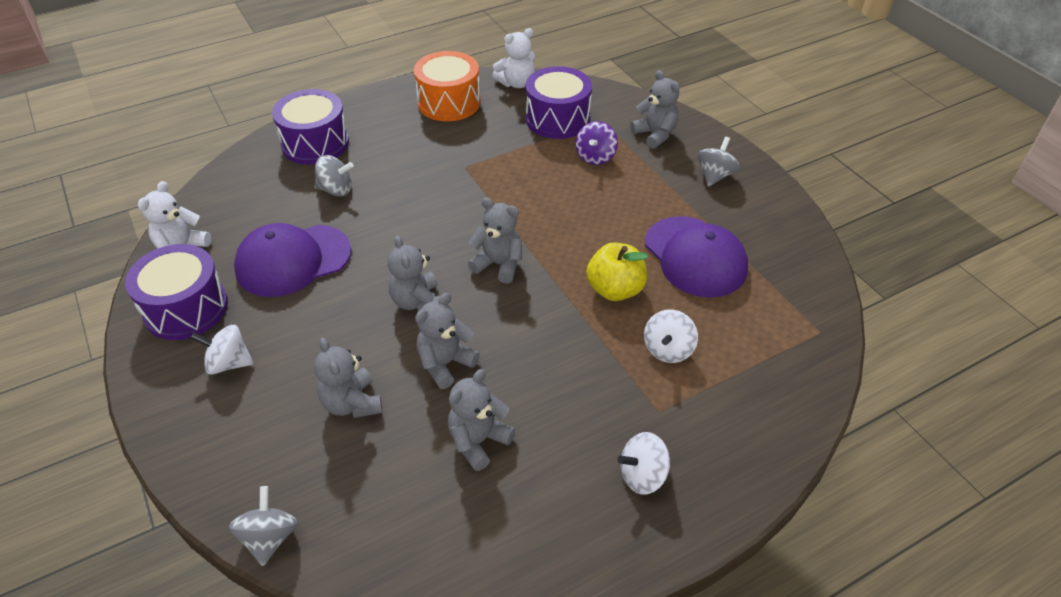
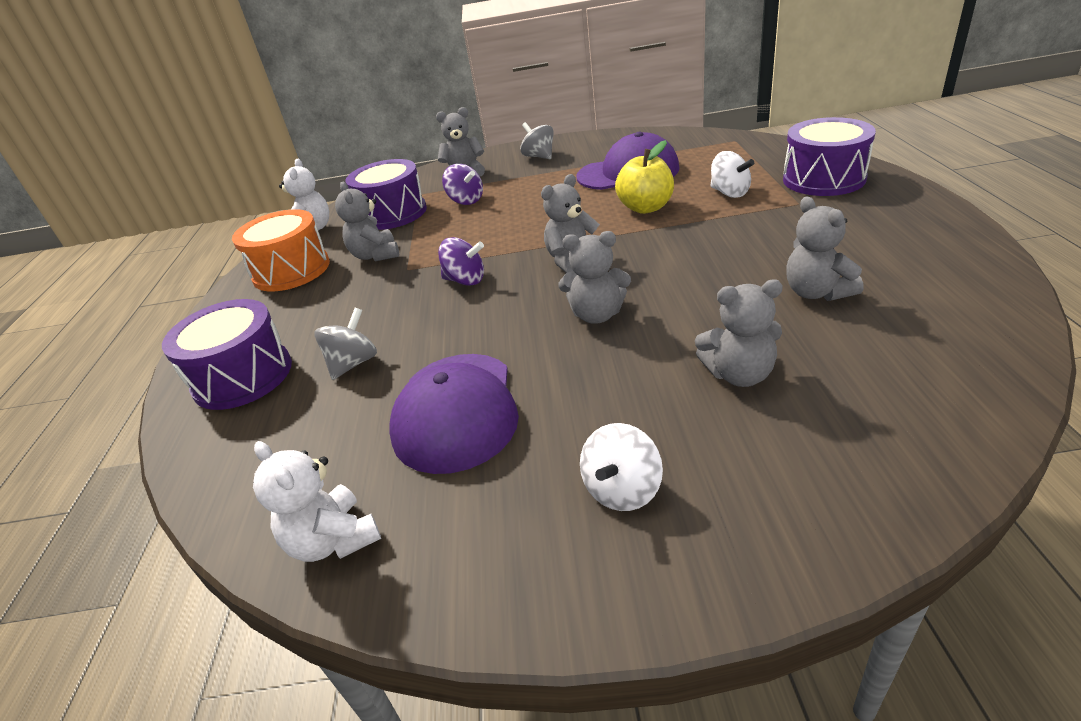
camera: 60 degrees left, 10 degrees down
(186, 308) = (476, 539): purple drum -> purple drum (823, 179)
(269, 538) = (958, 461): grey spinning top -> none
(445, 363) = (700, 304): grey teddy bear -> grey teddy bear (375, 255)
(454, 207) = (465, 280): none -> purple spinning top
(642, 475) = (871, 216): white spinning top -> none

